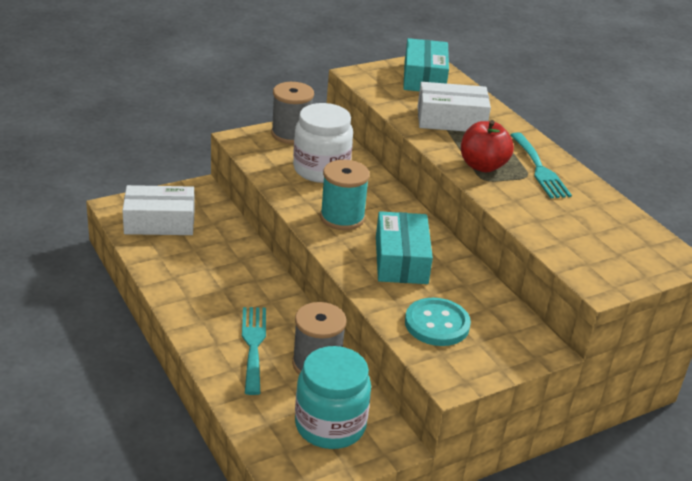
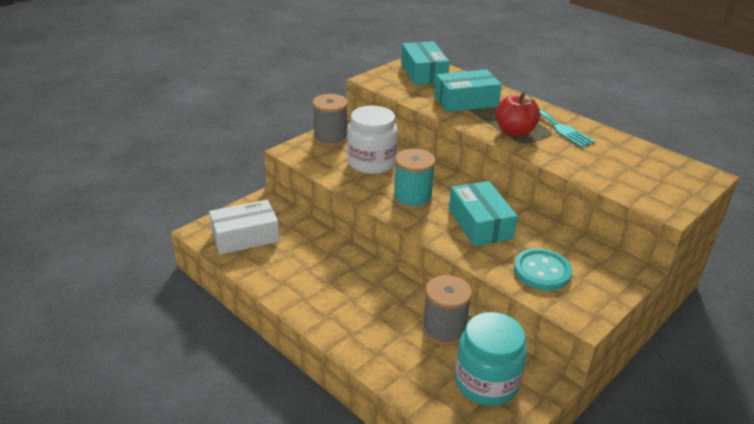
camera: 15 degrees left, 0 degrees up
(253, 345) = (382, 326): turquoise fork -> none
(451, 120) = (466, 101): white box -> turquoise box

